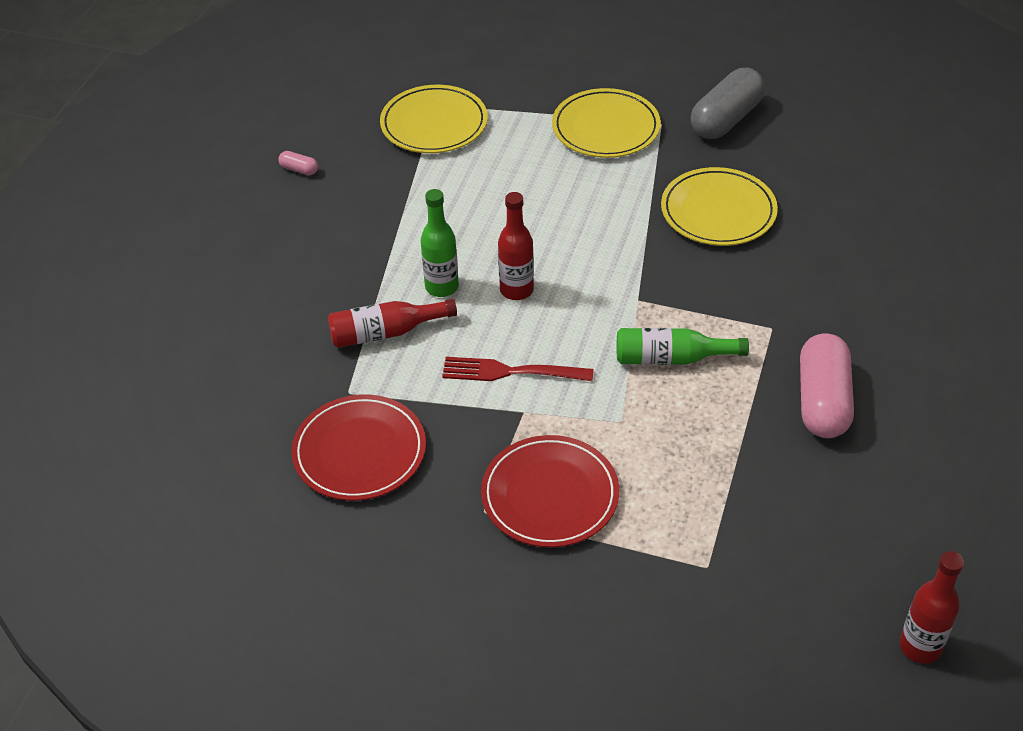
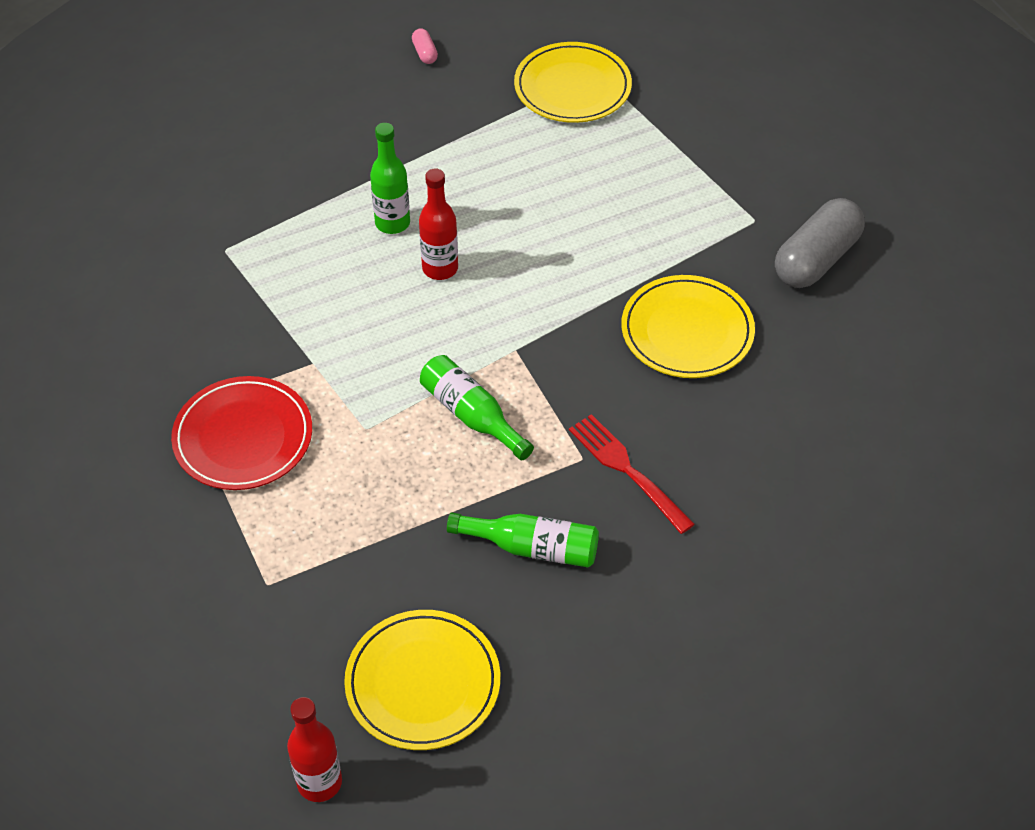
camera: 45 degrees right, 5 degrees up
(359, 451) = (174, 298): red plate -> none
(385, 333) = (308, 226): red bottle -> none
(512, 372) = (347, 327): red fork -> red fork (628, 471)
(606, 128) = (702, 191): yellow plate -> yellow plate (423, 683)
(726, 119) = (816, 259): grey capsule -> grey capsule turned 45 degrees counterclockwise
(822, 401) = (532, 547): pink capsule -> green bottle

